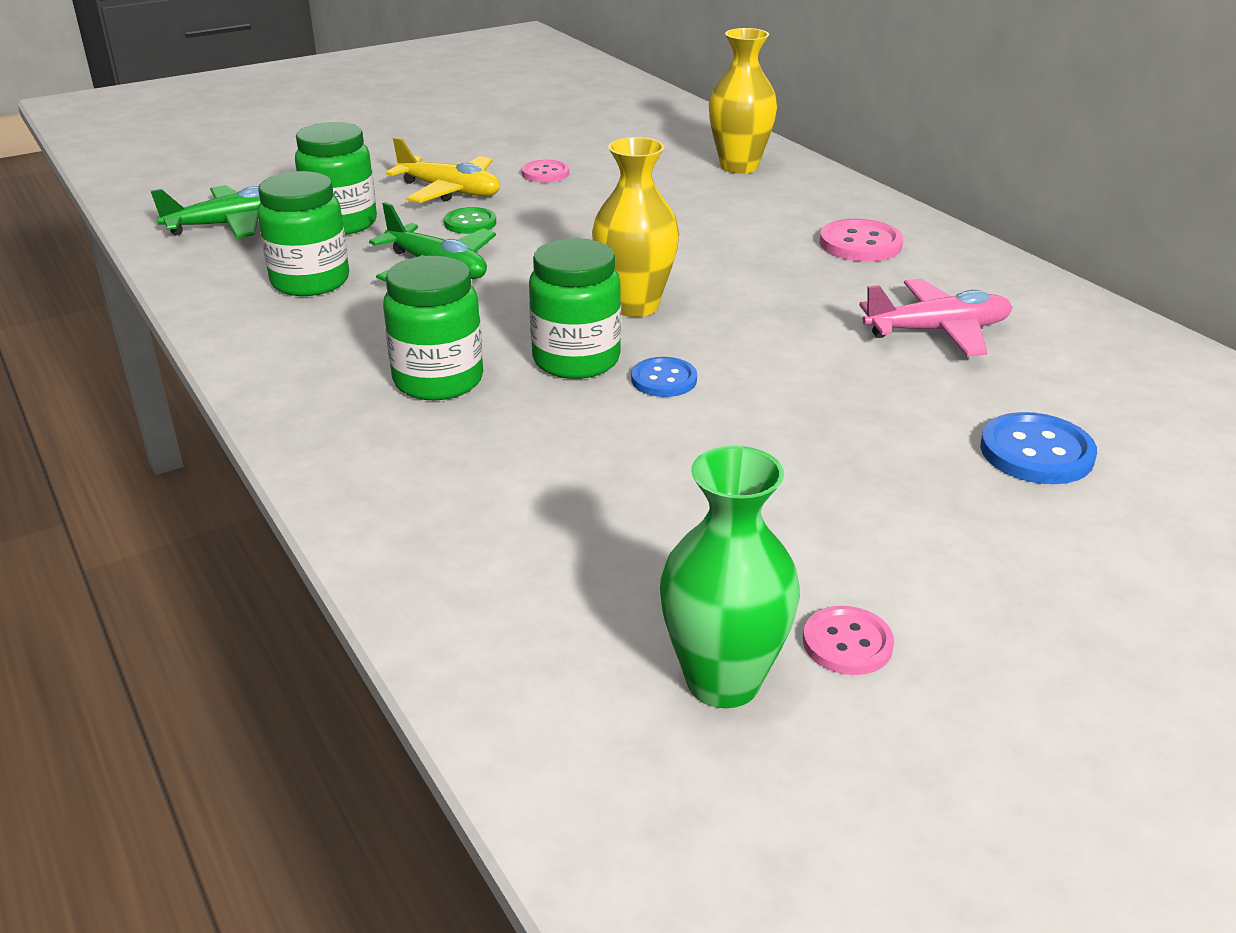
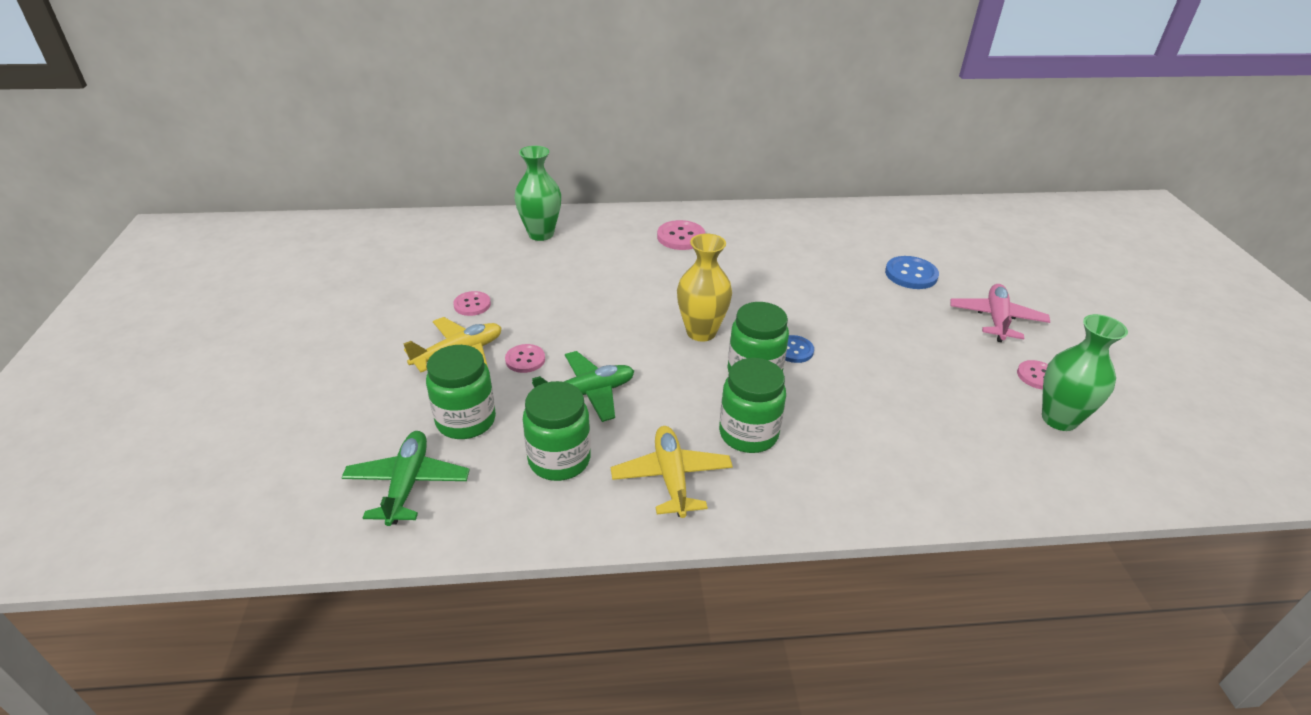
camera: 65 degrees left, 5 degrees up
(320, 348) = (671, 478): none -> yellow plane
(470, 223) = (525, 360): green button -> pink button
(739, 166) = (541, 234): yellow vase -> green vase
(937, 331) = (791, 254): pink plane -> pink plane (996, 319)

